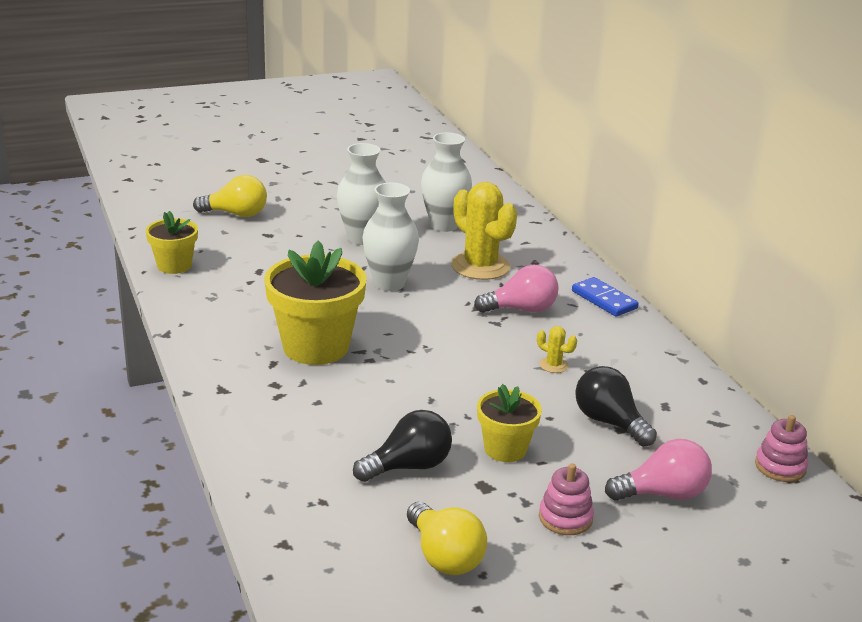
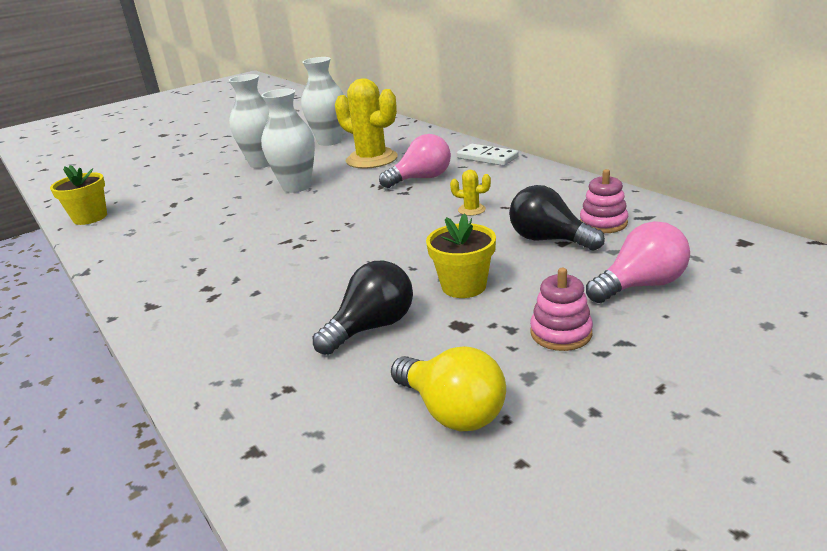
camera: 10 degrees left, 0 degrees up
(236, 214) = (145, 171): yellow light bulb -> none
(316, 347) = (241, 247): yellow flower pot -> none
(604, 300) = (487, 157): blue domino -> white domino
(780, 467) = (727, 236): pink stacking toy -> pink stacking toy (603, 223)

